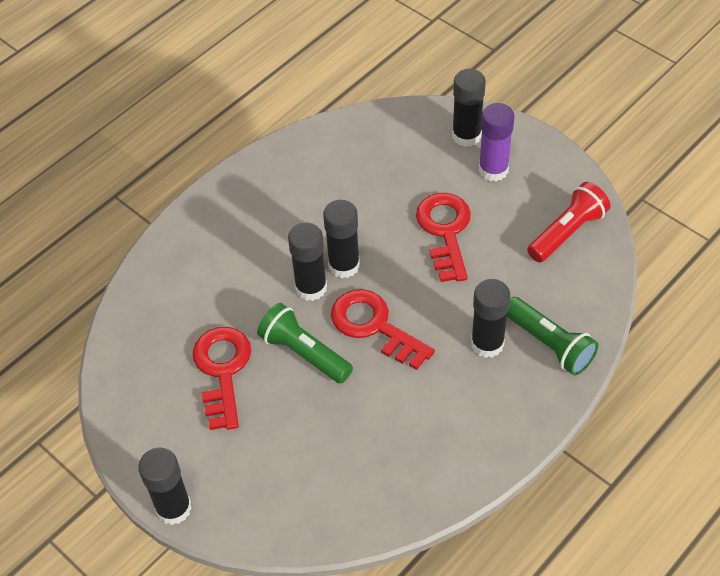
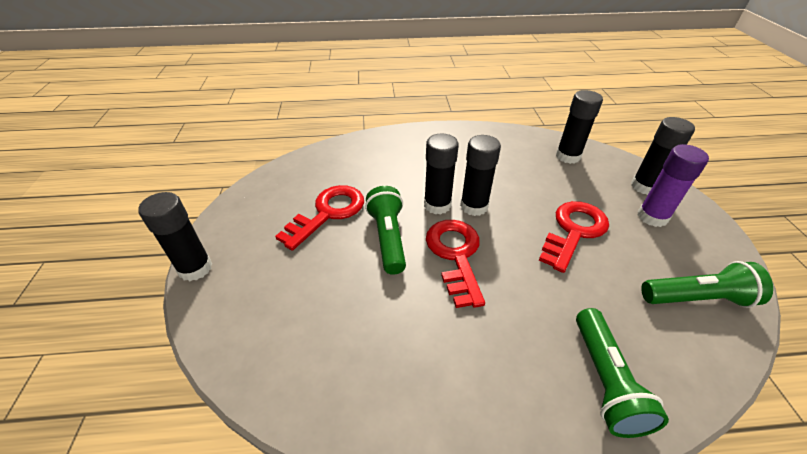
camera: 40 degrees right, 10 degrees down
(487, 344) = (539, 334): black glue stick -> black glue stick (568, 156)
(567, 232) = (697, 298): red flashlight -> green flashlight

